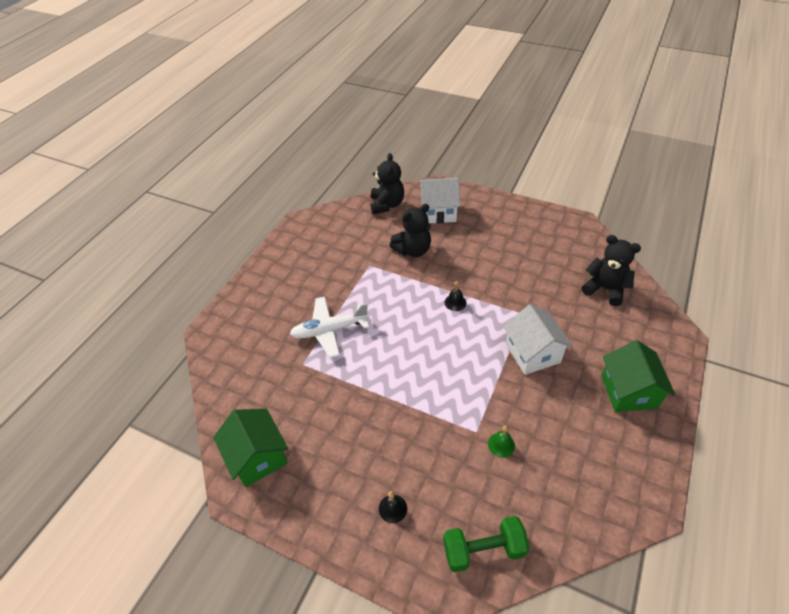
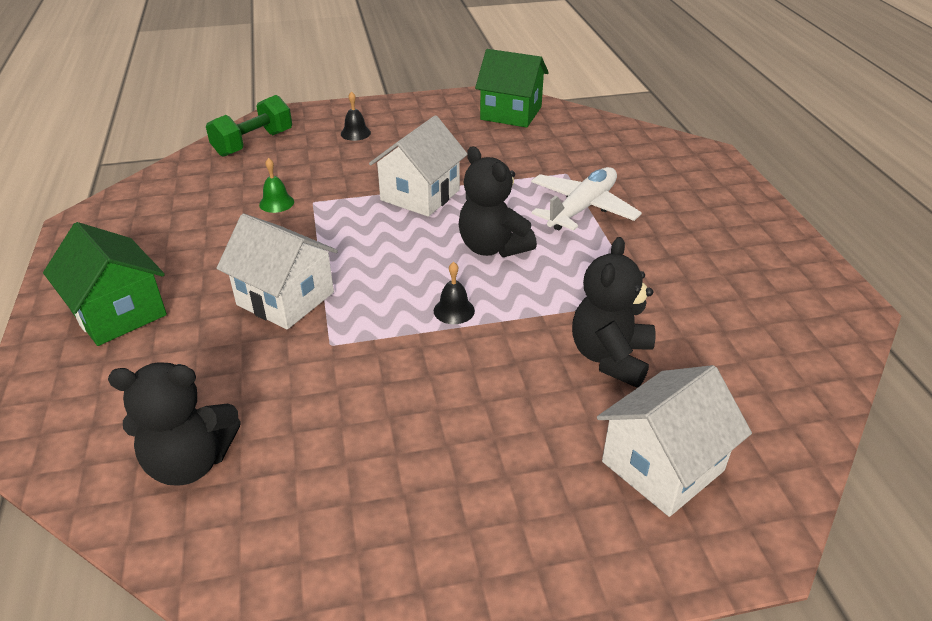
camera: 140 degrees right, 10 degrees down
(387, 205) = (779, 424): black teddy bear -> black teddy bear (492, 247)
(405, 396) = (420, 195): none -> white house

